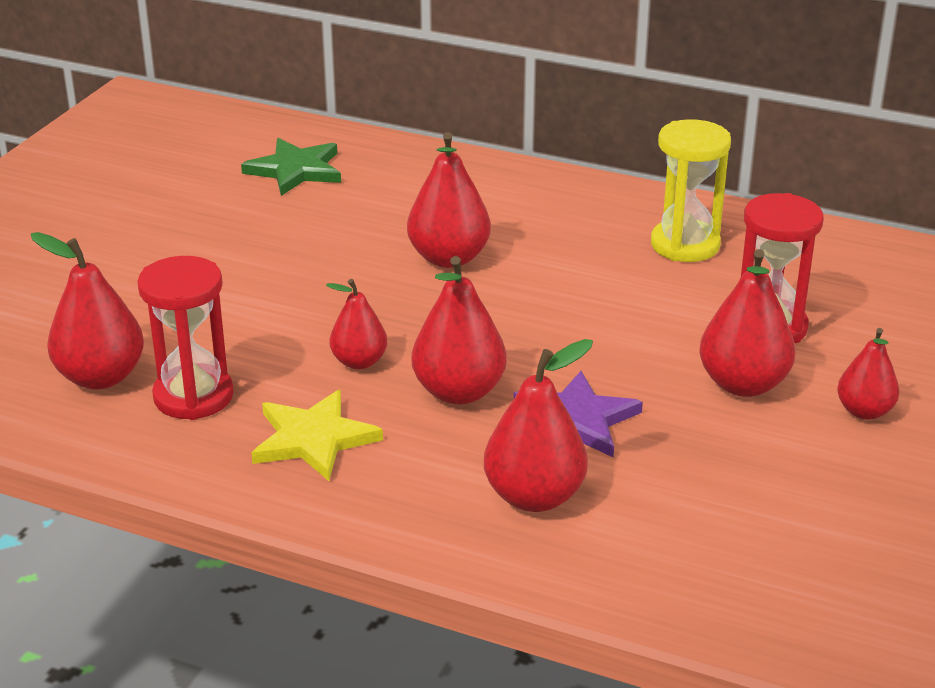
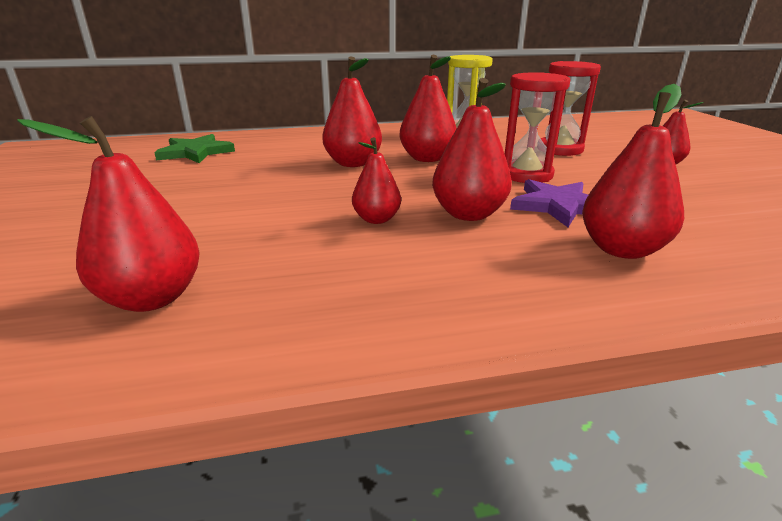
camera: 35 degrees left, 5 degrees down
(193, 396) = (270, 281): red hourglass -> red hourglass (526, 175)
(314, 439) = (418, 273): yellow star -> none
(743, 384) = (597, 169): red pear -> red pear (427, 158)

